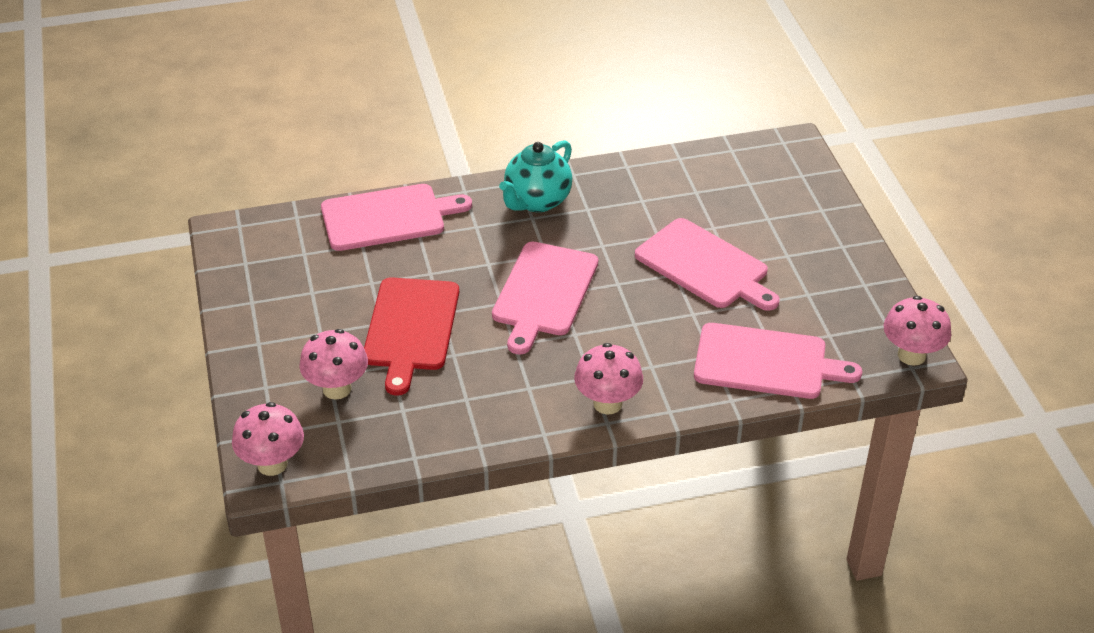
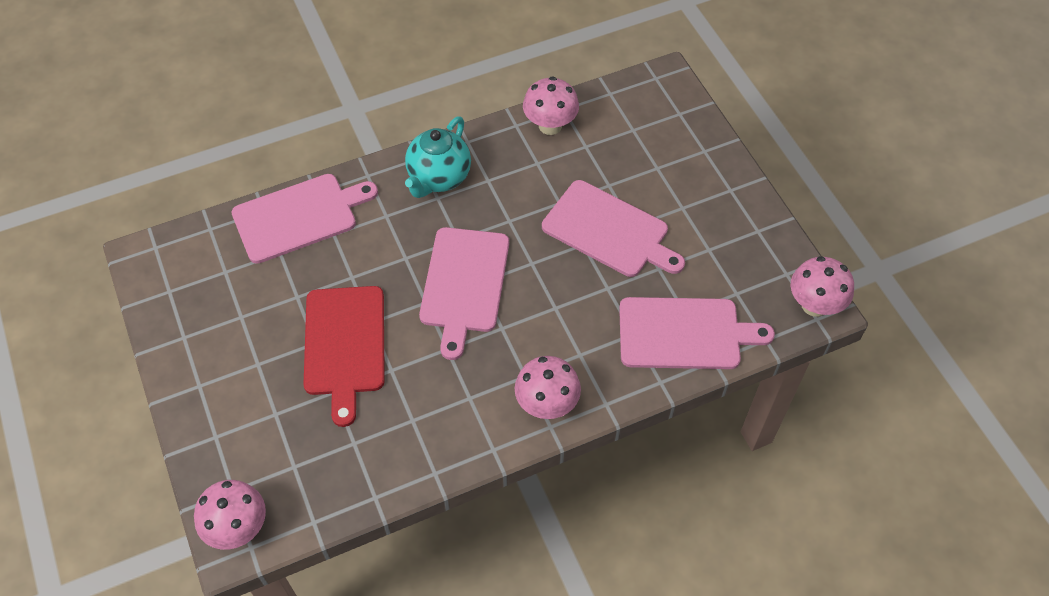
camera: 10 degrees left, 15 degrees up
(337, 389) = (285, 428): pink mushroom -> pink mushroom (550, 125)

